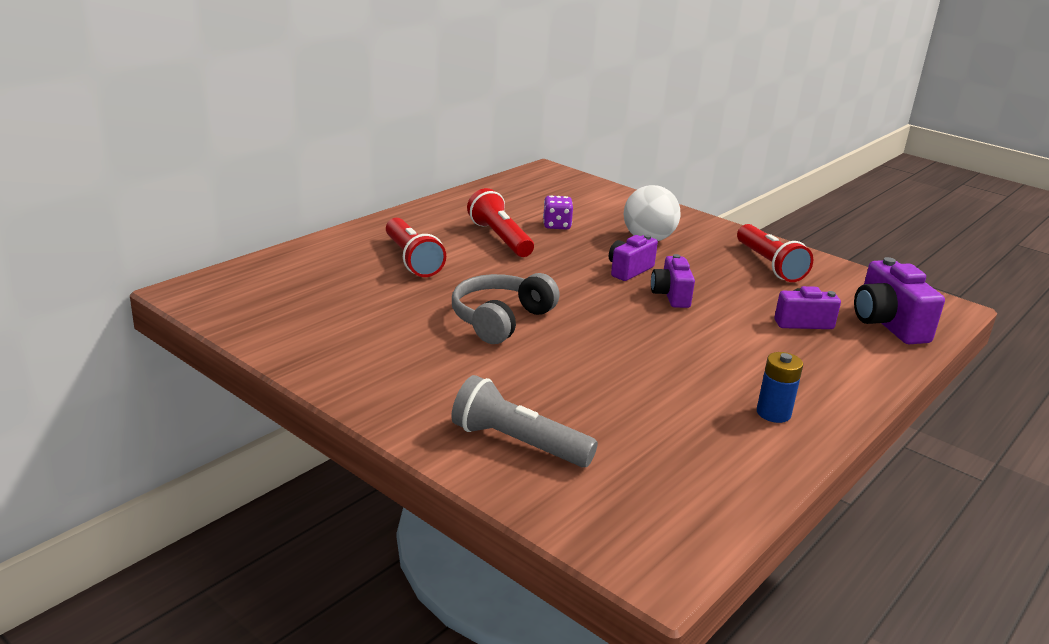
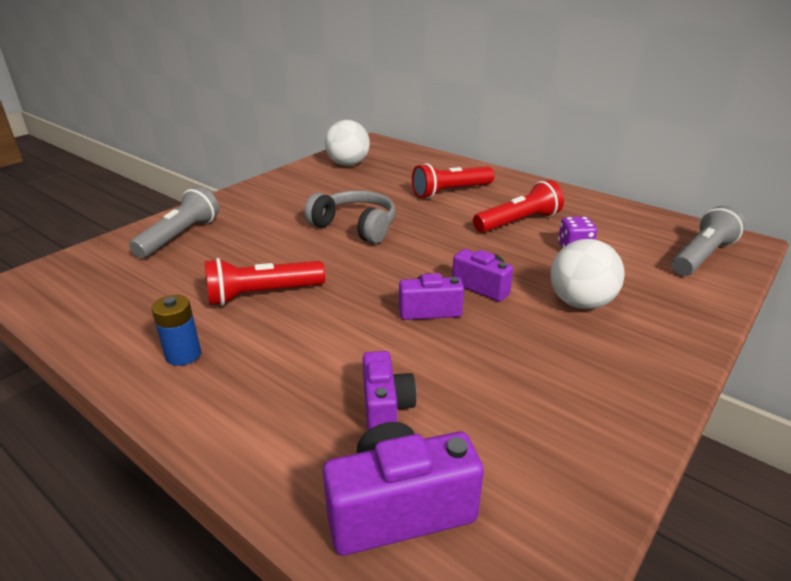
camera: 90 degrees right, 5 degrees up
(284, 315) = (348, 164): none -> white ball
(570, 187) = (701, 256): none -> grey flashlight
(769, 265) = (564, 401): red flashlight -> red flashlight (262, 294)

